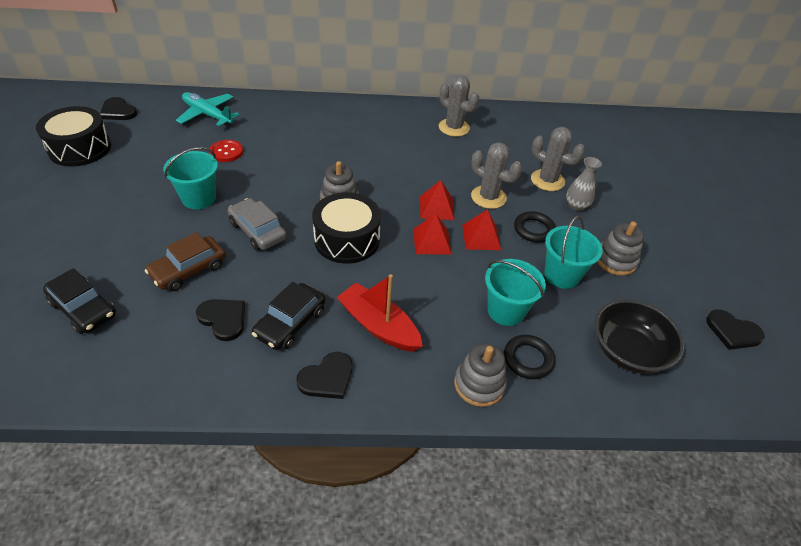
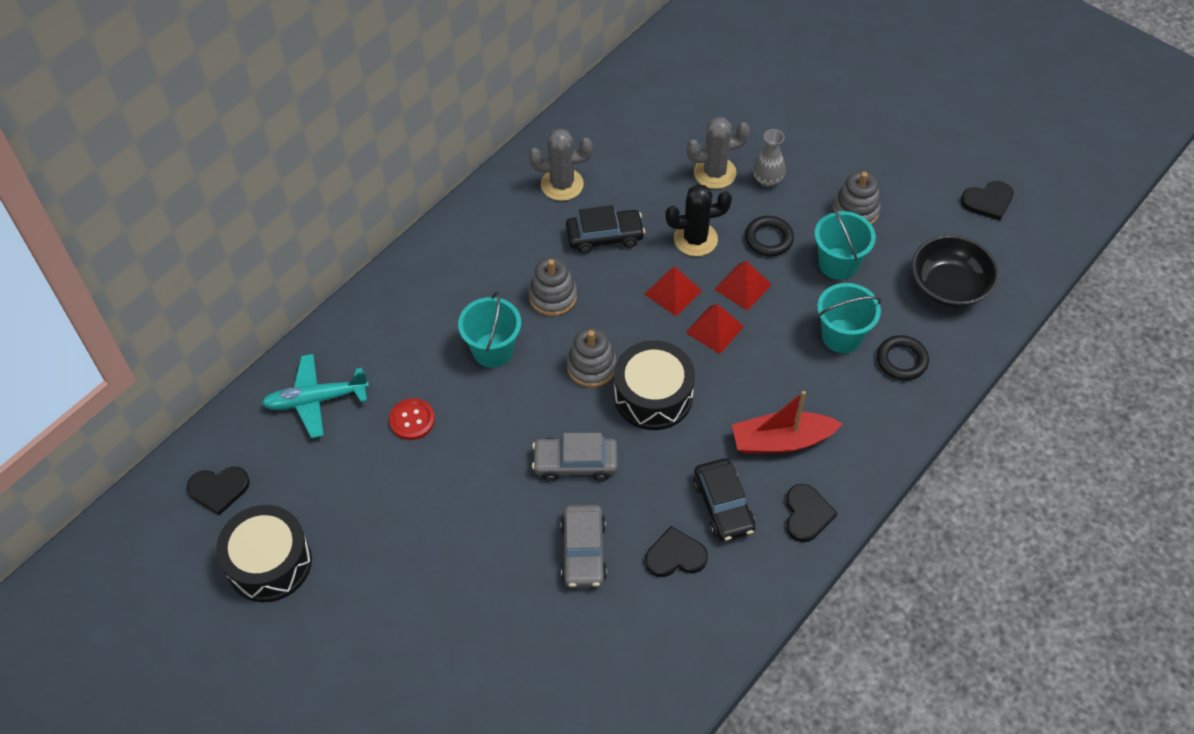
camera: 45 degrees left, 10 degrees up
(83, 309) = (566, 665): black car -> black car (604, 236)
(189, 270) = (583, 551): brown car -> grey car
(199, 198) = (475, 488): turquoise bucket -> turquoise bucket (493, 350)
(479, 384) = (897, 412): grey stacking toy -> grey stacking toy (553, 296)
(488, 197) = (695, 239): grey cactus -> black cactus

